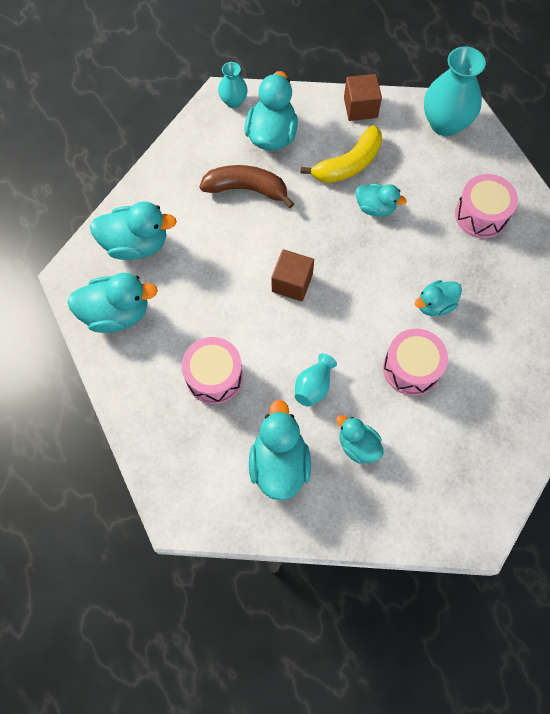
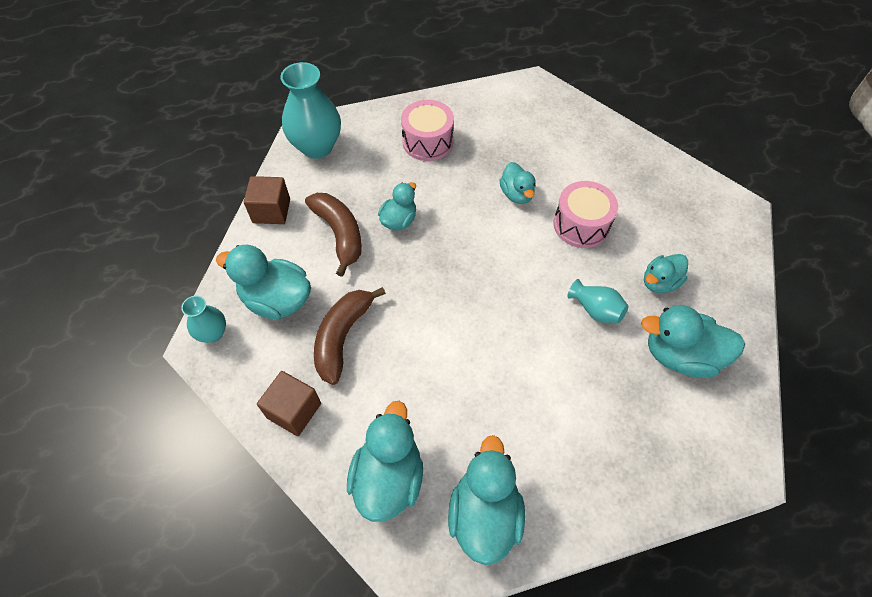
camera: 80 degrees left, 10 degrees down
(214, 376) = (579, 406): pink drum -> none
(292, 283) = (473, 310): brown cube -> brown cube (294, 410)
(348, 164) = (339, 234): yellow banana -> brown banana

